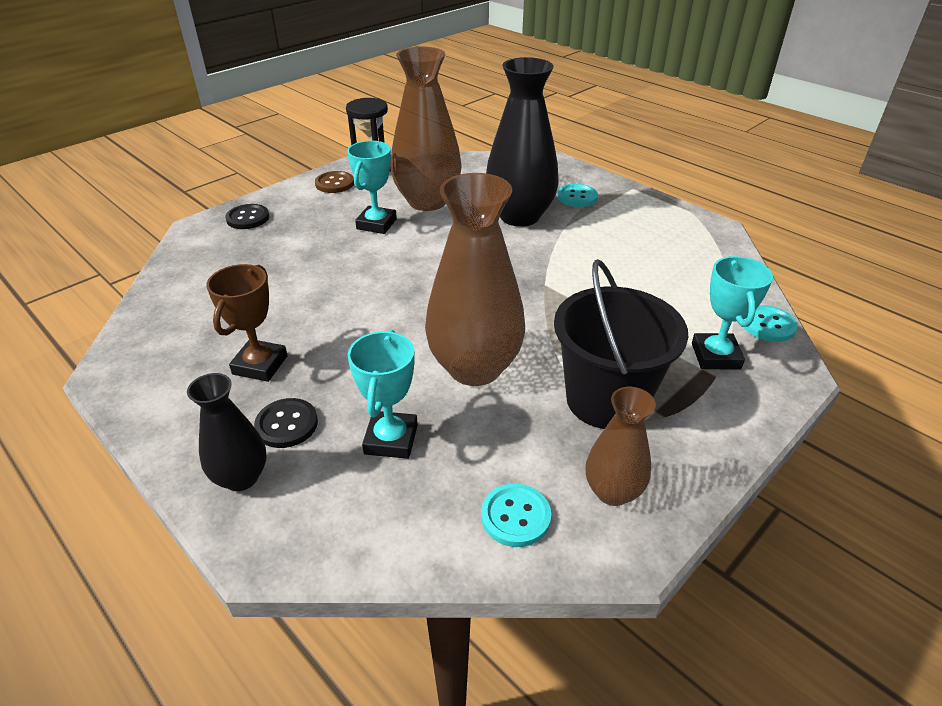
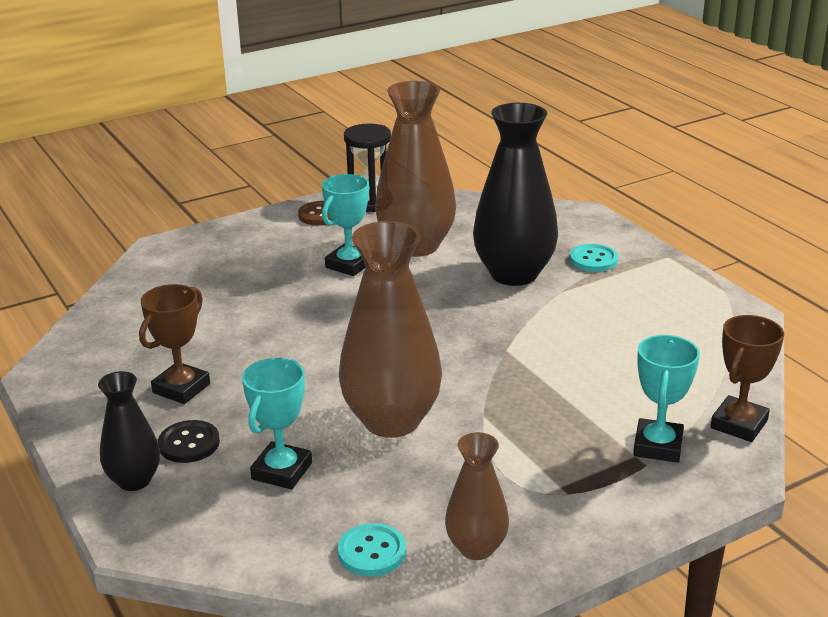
camera: 15 degrees right, 10 degrees down
(248, 218) = (215, 243): black button -> none
(606, 400) = (513, 469): black bucket -> none
(767, 325) = (739, 424): turquoise button -> brown trophy

